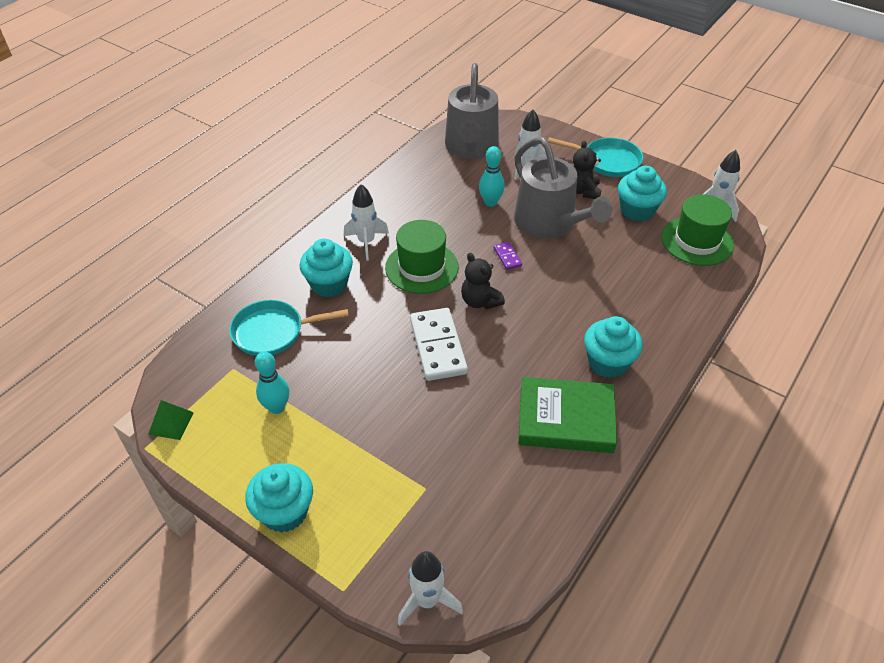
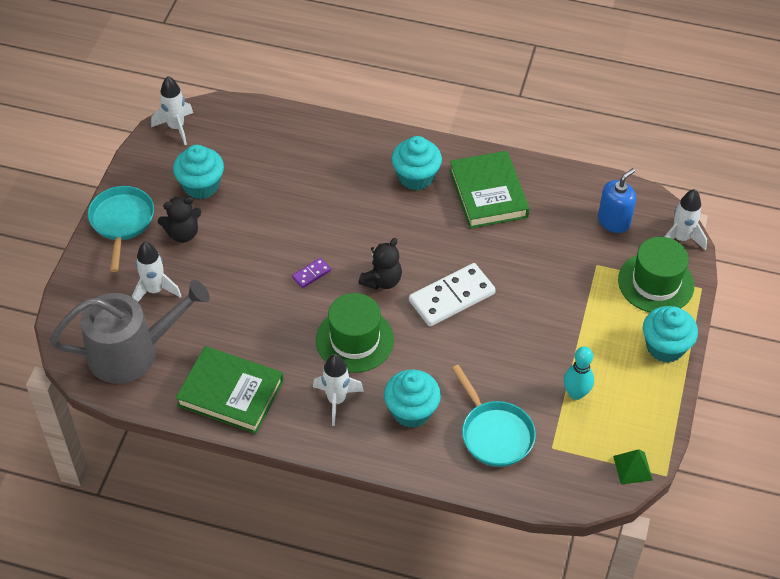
camera: 110 degrees left, 5 degrees up
(406, 188) = (230, 393): none -> green book
(482, 533) = (613, 221): none -> blue soap dispenser
(490, 202) = (230, 308): turquoise bowling pin -> none
(549, 224) = (248, 251): grey watering can -> none
(697, 241) = (233, 137): green hat -> green hat (655, 283)

